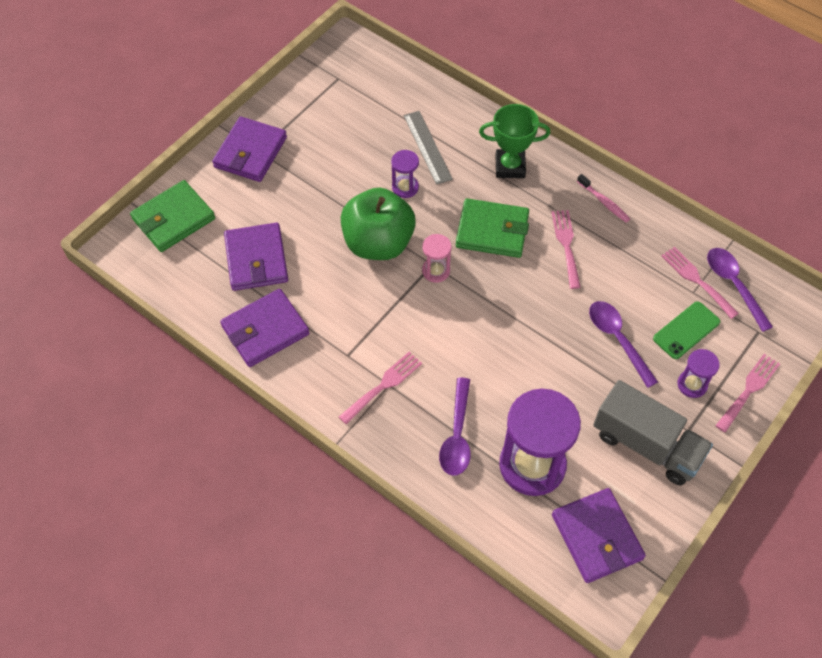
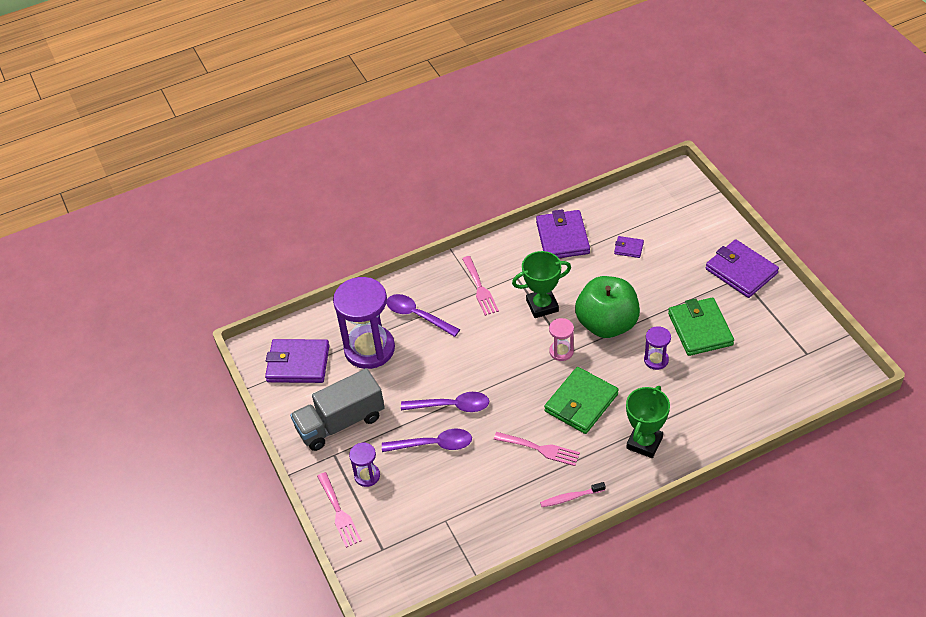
camera: 120 degrees right, 10 degrees down
(173, 219) = (691, 211): green wallet -> green wallet (700, 329)
(256, 259) = (628, 248): purple wallet -> purple wallet, size x0.48
(380, 312) = (542, 306): none -> green trophy
(427, 147) = (694, 390): grey ruler -> none
(686, 330) = (414, 496): green phone -> none
(696, 280) = (455, 529): pink fork -> none
(734, 285) = (434, 555): purple spoon -> purple spoon (451, 406)

